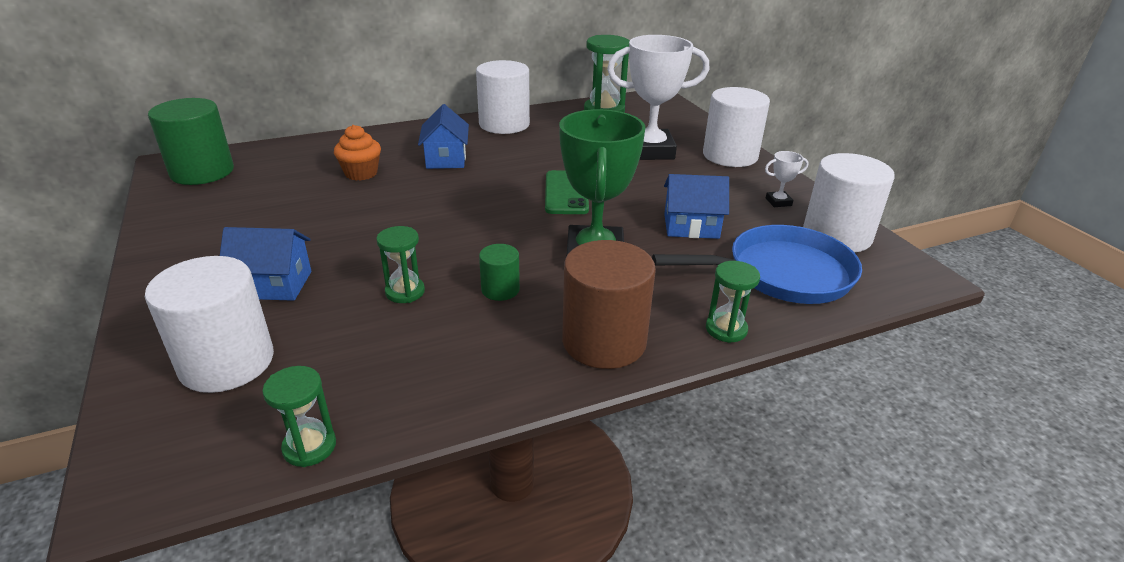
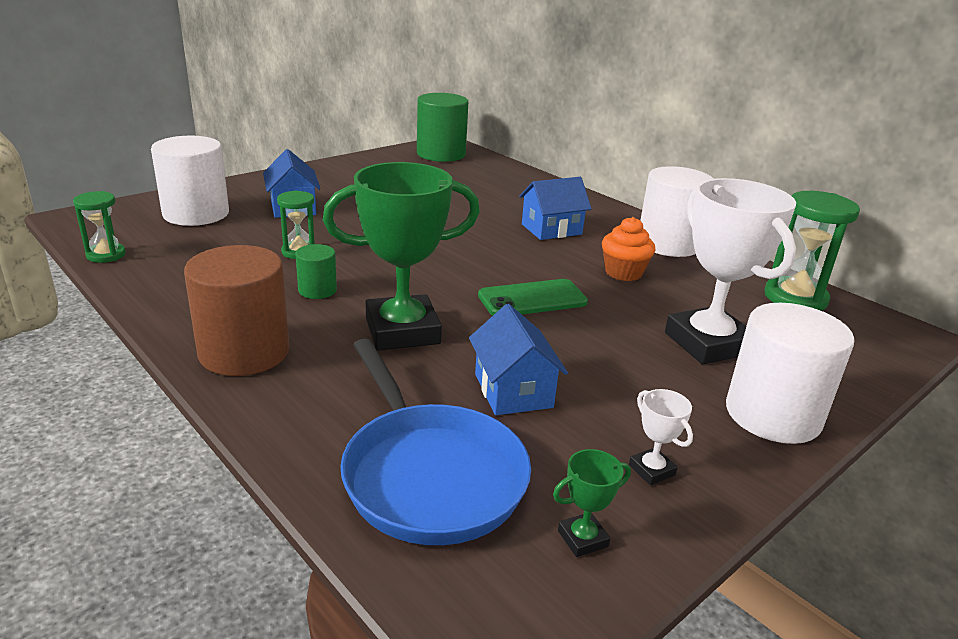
camera: 70 degrees right, 5 degrees down
(361, 173) = (487, 201): orange cupcake -> orange cupcake (623, 273)
(726, 329) = (282, 429): green hourglass -> none
(836, 235) = (582, 539): white cylinder -> green trophy

